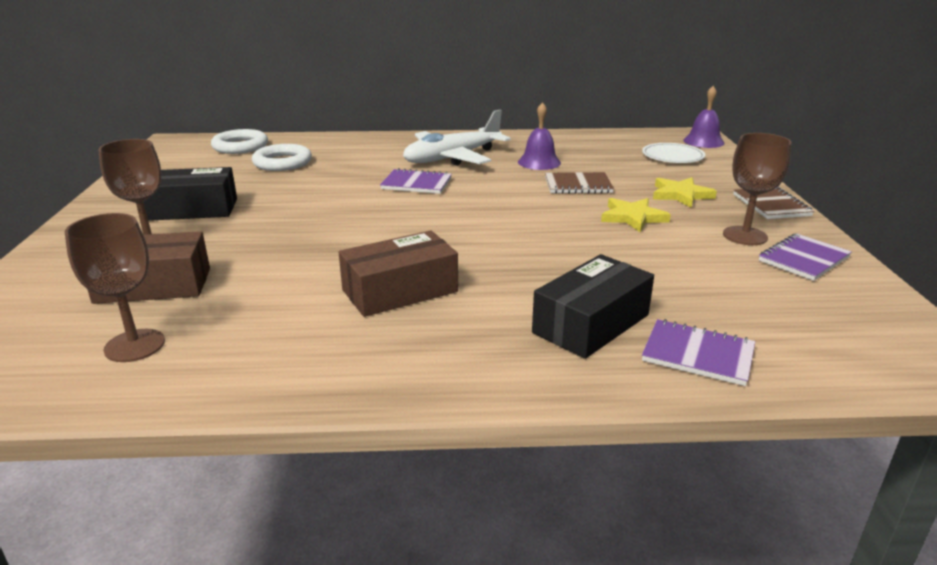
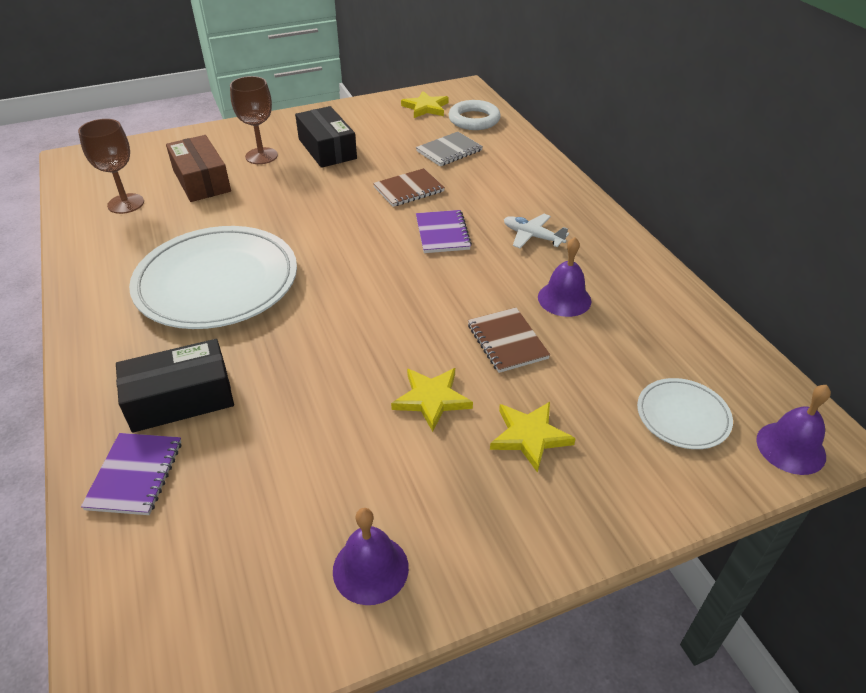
camera: 70 degrees right, 15 degrees up
(182, 159) = (425, 107): none -> yellow star
(282, 162) = (449, 151): white ring -> grey notebook
(400, 291) = (217, 282): brown box -> white plate
(452, 158) = (532, 236): white plane -> white plane, size x0.51
(591, 324) = (180, 399): black box -> black box turned 45 degrees counterclockwise
(745, 236) = (421, 507): brown goblet -> none
(771, 205) = (546, 537): brown notebook -> brown notebook (409, 190)
(803, 259) = (370, 568): purple notebook -> purple bell

